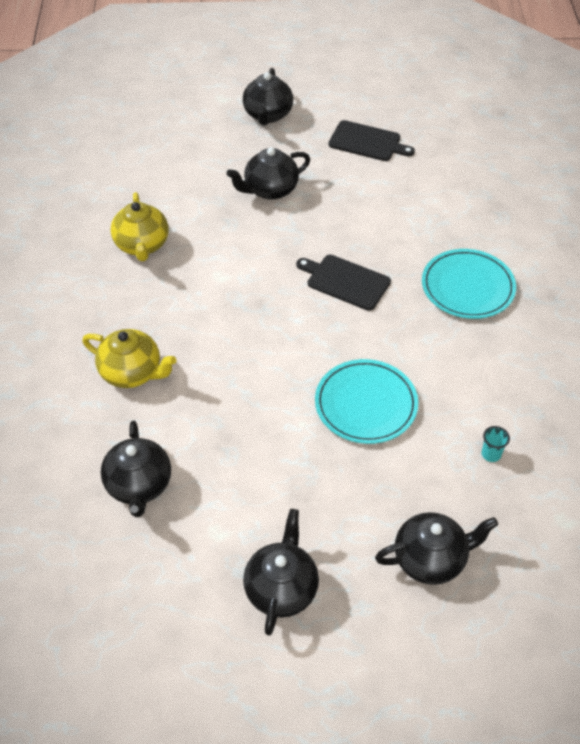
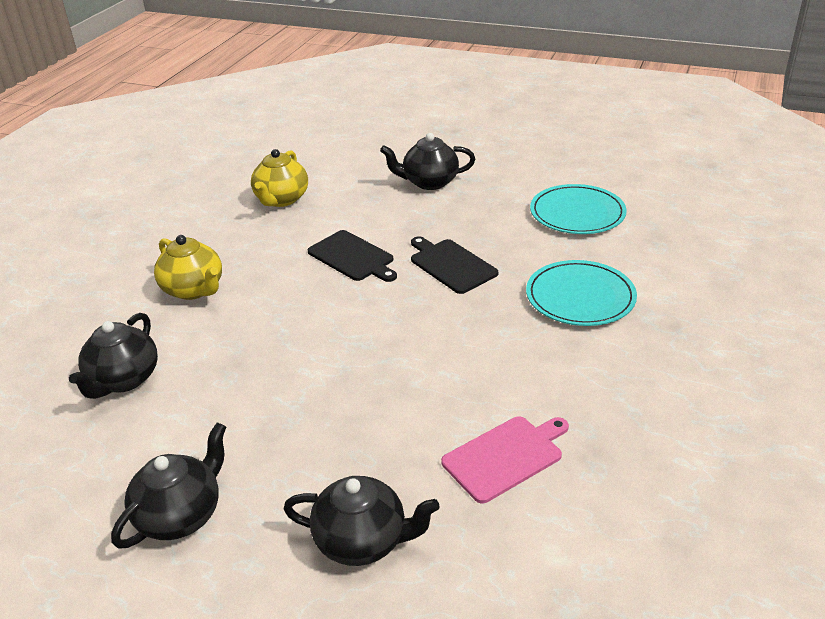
camera: 25 degrees right, 15 degrees down
(268, 115) = (468, 130): black teapot -> none
(366, 404) = (397, 371): turquoise plate -> turquoise plate (577, 213)
(367, 142) = (551, 164): black cutting board -> black cutting board (353, 257)
(491, 454) = (505, 456): turquoise cup -> pink cutting board

